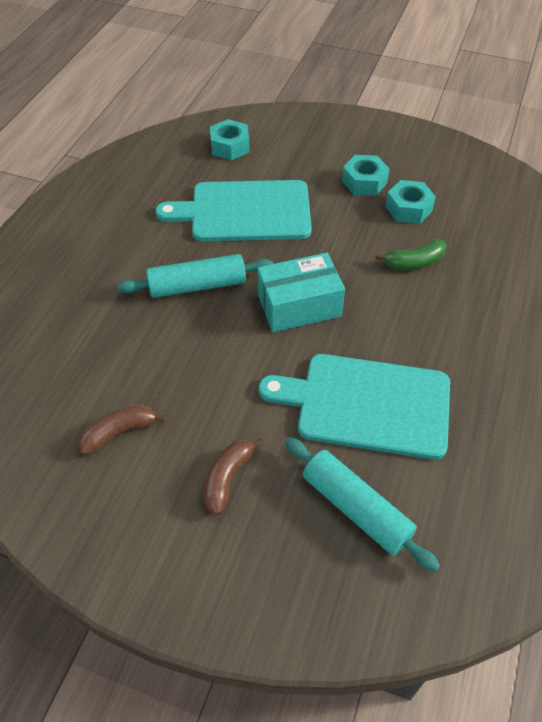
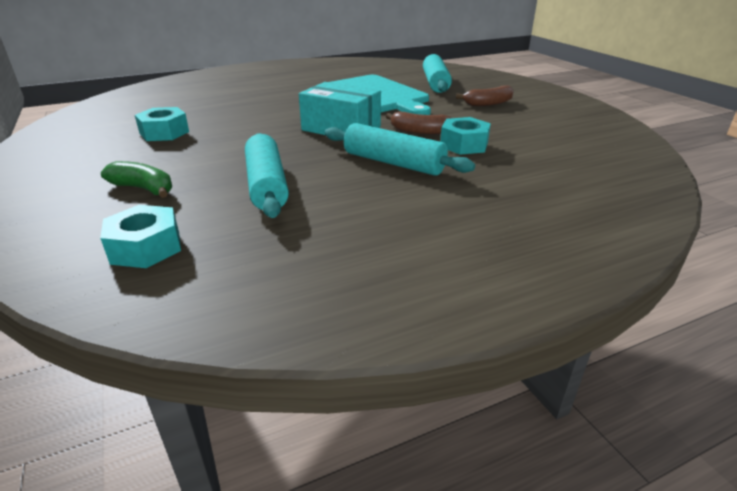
camera: 135 degrees left, 20 degrees down
(119, 432) = (541, 132): brown banana -> brown banana (419, 131)
(244, 211) = (267, 185): turquoise cutting board -> turquoise rolling pin
(364, 182) = (141, 157): turquoise nut -> turquoise nut (464, 145)
(414, 262) = (233, 115): green banana -> green banana (143, 189)

